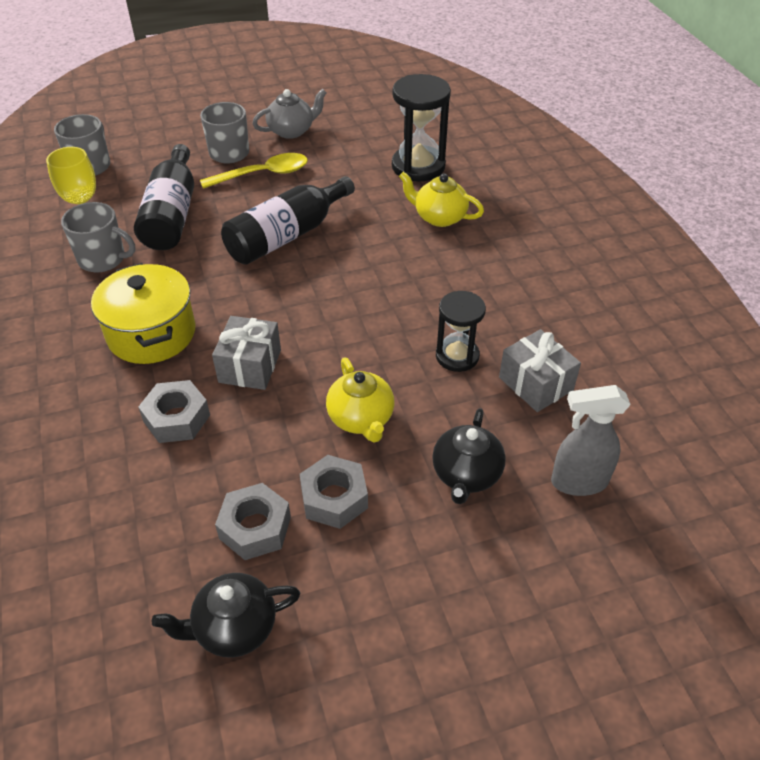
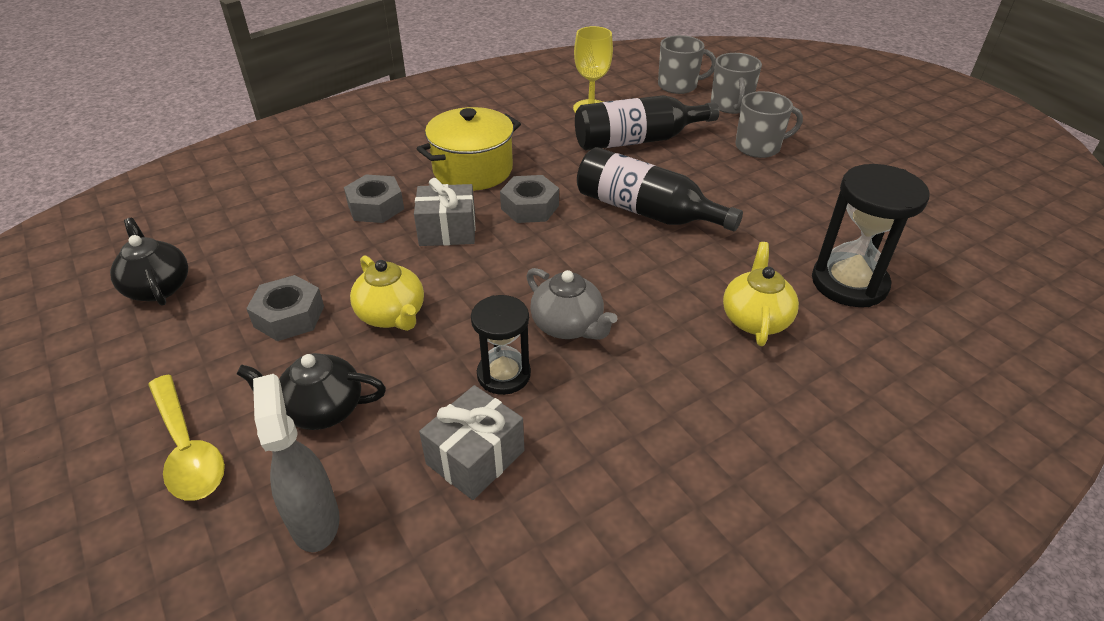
camera: 75 degrees right, 5 degrees down
(103, 259) = (556, 124): grey mug -> grey mug (731, 105)
(255, 528) = (257, 276): grey nut -> grey nut (530, 207)
(263, 174) = (738, 175): yellow spoon -> yellow spoon (187, 449)
(292, 131) = (833, 175): grey teapot -> grey teapot (568, 326)
(361, 418) = (392, 315): yellow teapot -> yellow teapot turned 90 degrees counterclockwise

